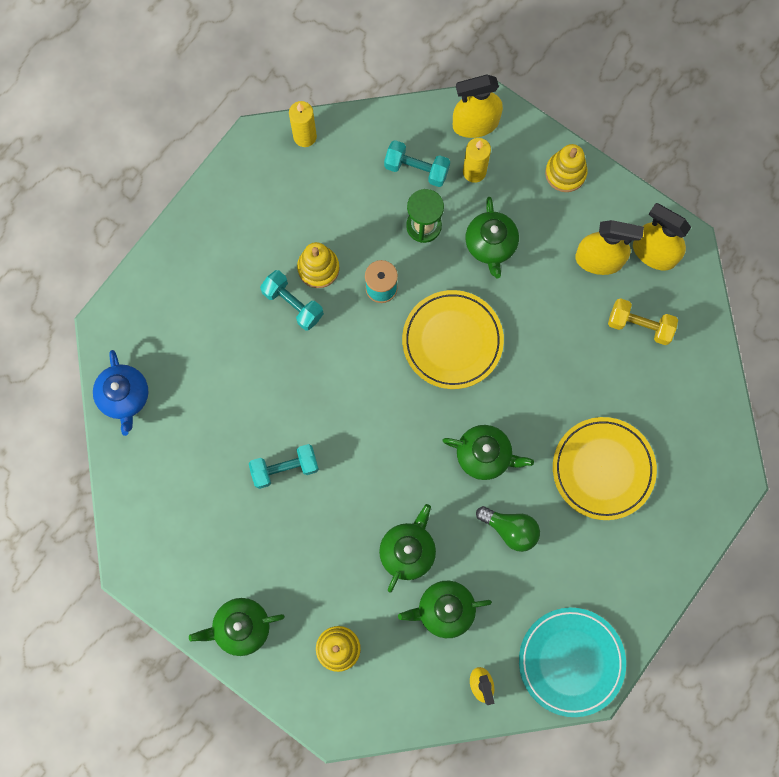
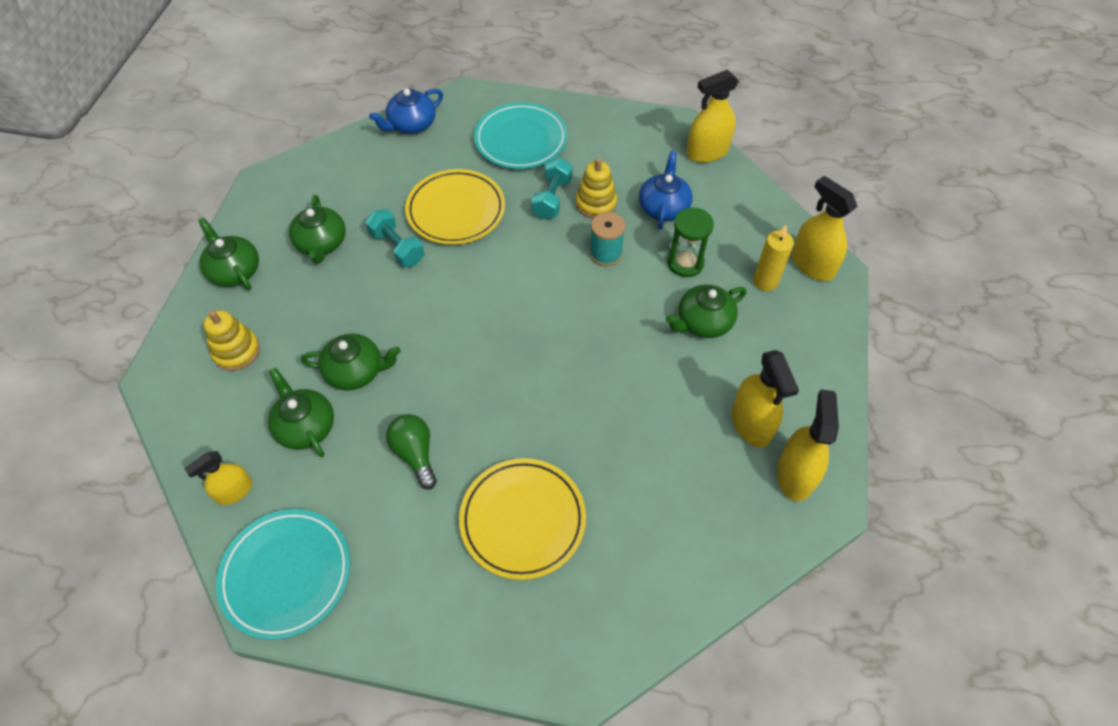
camera: 65 degrees right, 20 degrees down
(201, 299) = (521, 140): none -> turquoise plate
(305, 136) = (707, 152): yellow candle -> yellow spray bottle
(353, 211) = (664, 207): none -> blue teapot
(416, 169) = (735, 237): turquoise dumbbell -> none
(452, 341) = (587, 327): yellow plate -> yellow plate (456, 211)
(484, 455) = (484, 400): green teapot -> green teapot (321, 243)
(510, 529) = (415, 454): green light bulb -> green light bulb turned 150 degrees clockwise
(565, 173) = (820, 357): yellow stacking toy -> none
(639, 325) = (705, 492): yellow dumbbell -> none

